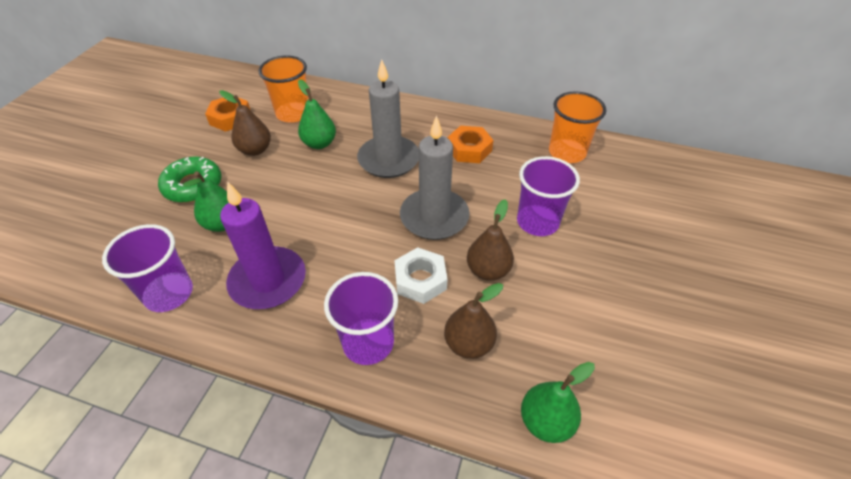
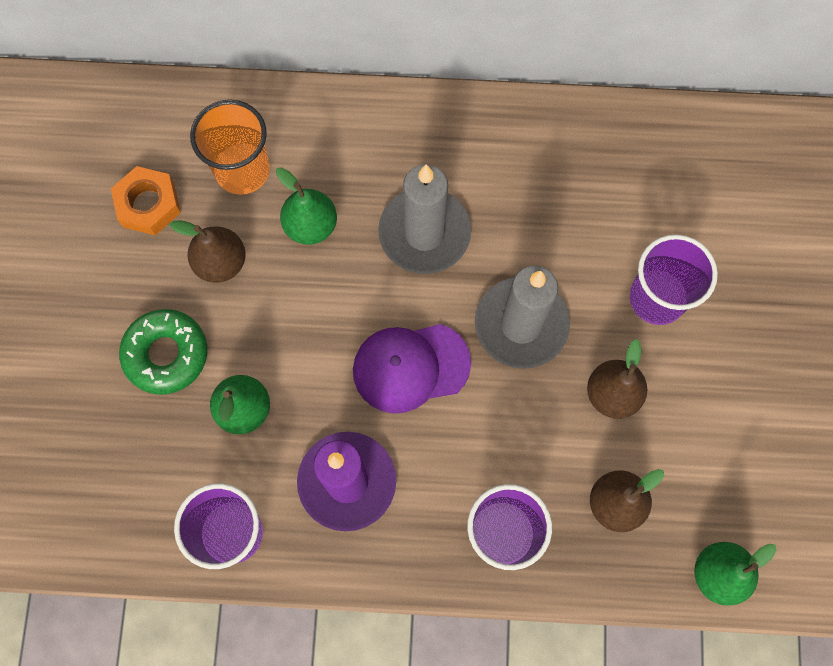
camera: 15 degrees left, 25 degrees up
(347, 224) = (410, 367): none -> purple cap
(420, 280) = (534, 430): white nut -> none
(469, 149) = (533, 183): orange nut -> none
(567, 152) = (673, 155): orange cup -> none

